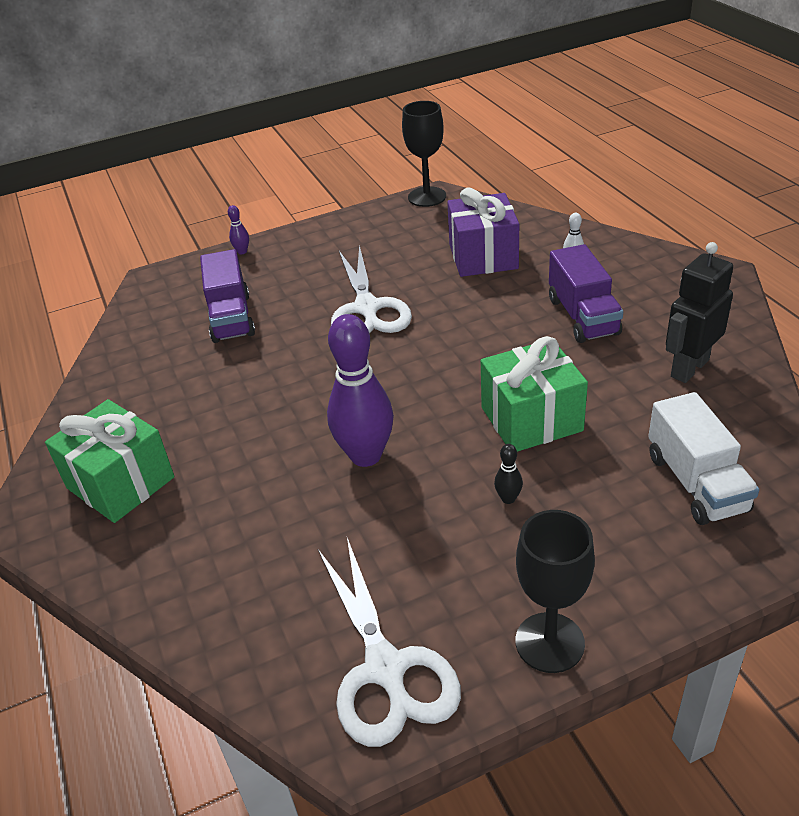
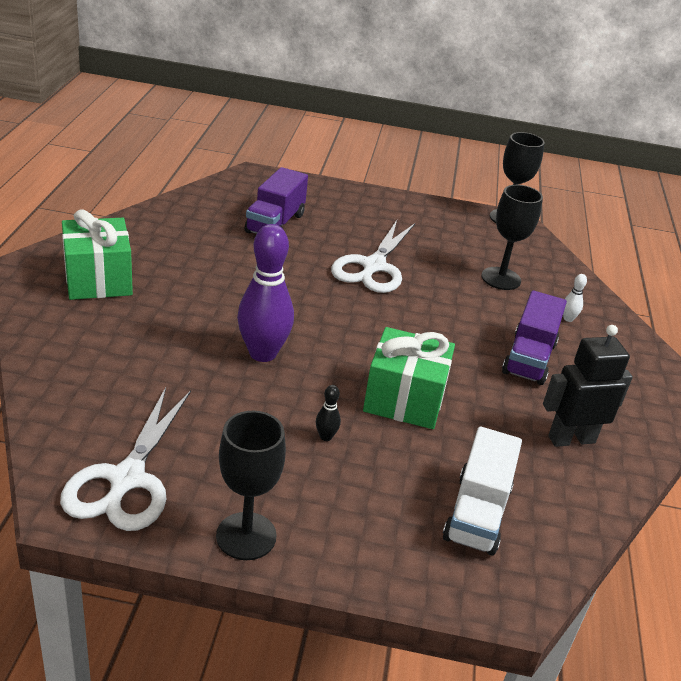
camera: 25 degrees right, 5 degrees down
(242, 251) = (330, 187): purple bowling pin -> none
(483, 256) = (501, 278): purple gift -> black goblet

